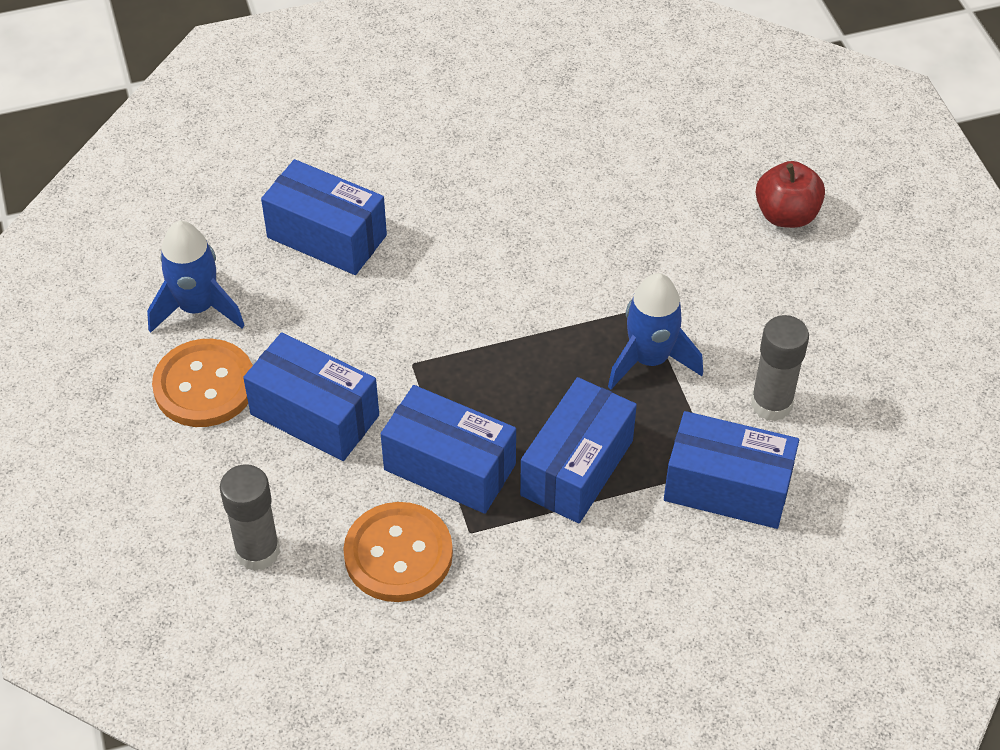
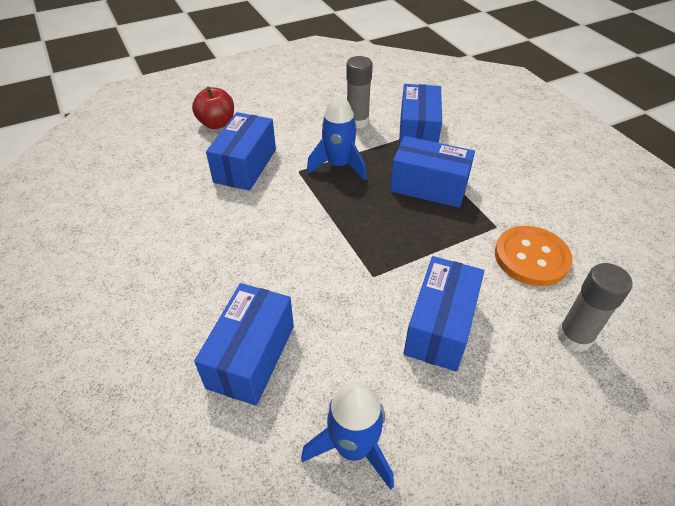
camera: 100 degrees left, 5 degrees down
(204, 385) = (440, 416): orange button -> none
(449, 467) = (453, 242): blue box -> blue box (245, 166)

